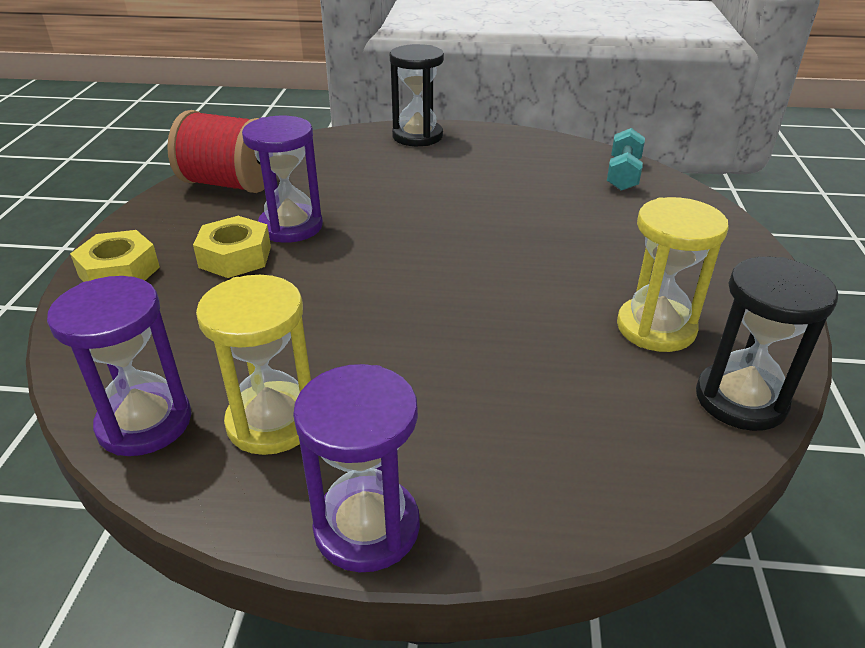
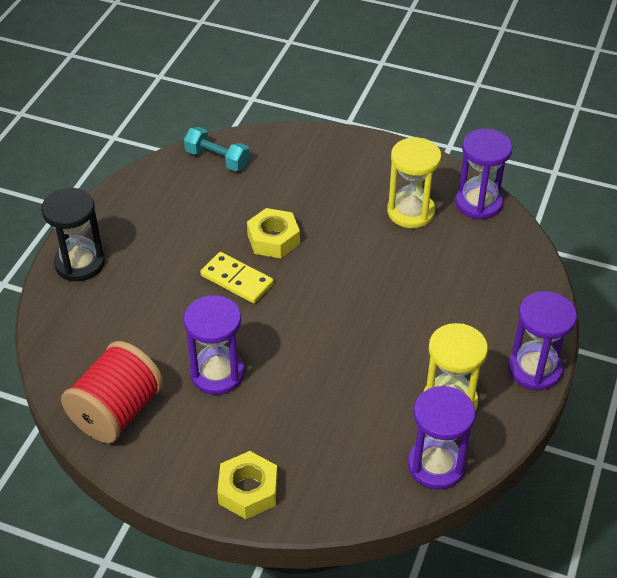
camera: 75 degrees left, 10 degrees up
(235, 257) = (252, 413): yellow nut -> yellow nut (273, 239)
(438, 216) = (237, 280): none -> yellow domino
(740, 399) = (478, 203): black hourglass -> purple hourglass

